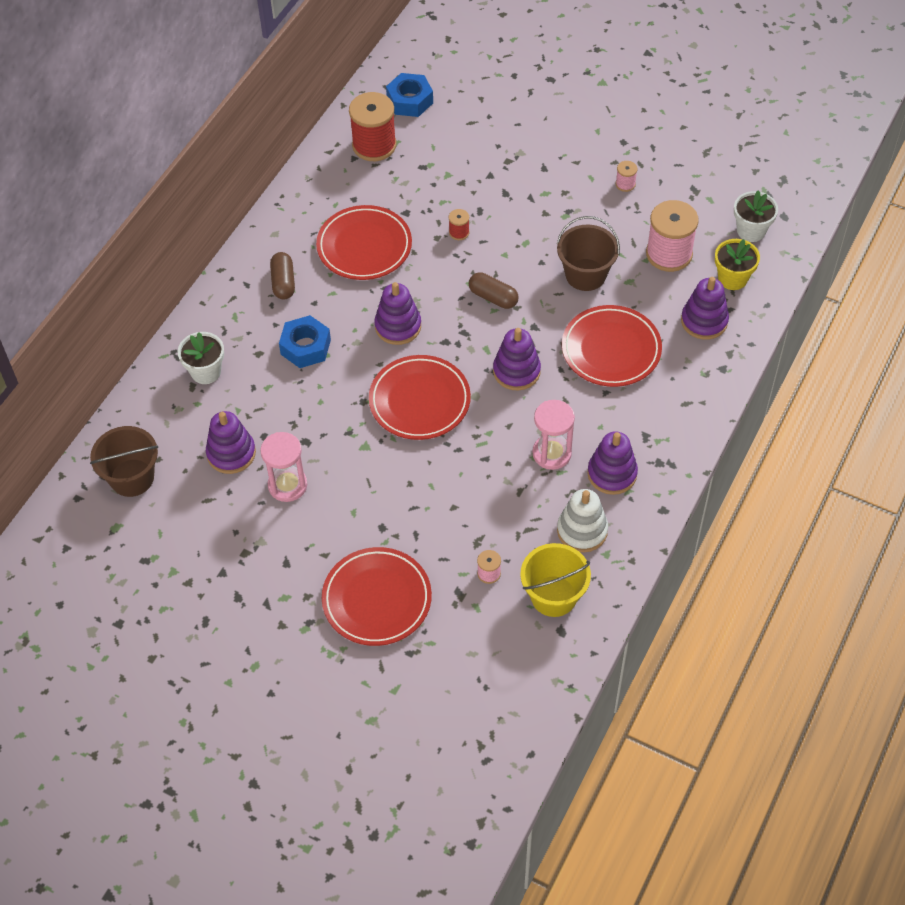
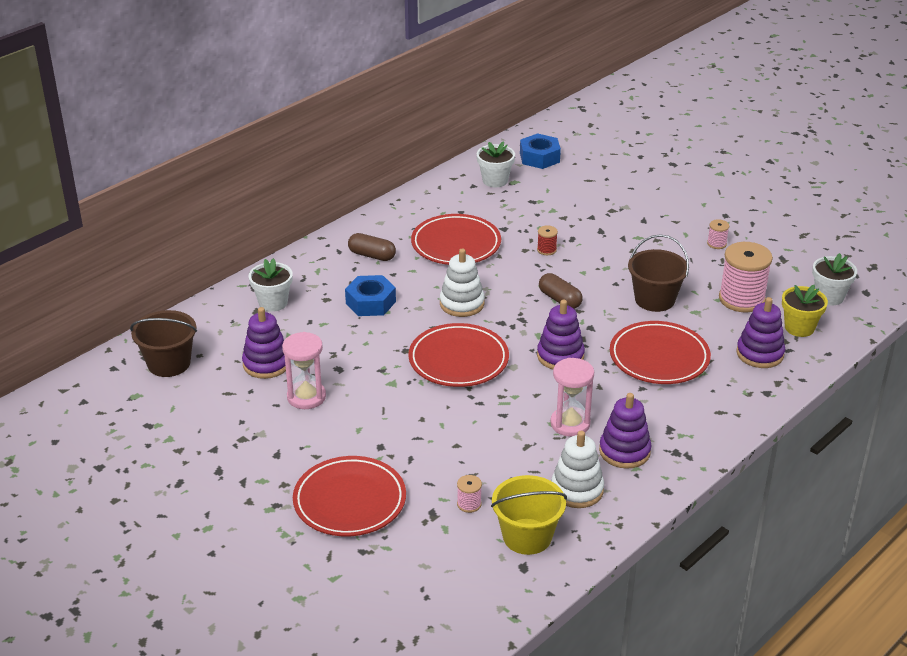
camera: 15 degrees right, 20 degrees down
(283, 282) = (372, 255): brown capsule -> brown capsule turned 75 degrees counterclockwise
(374, 145) = (495, 180): red spool -> white flower pot
(398, 326) = (462, 304): purple stacking toy -> white stacking toy

